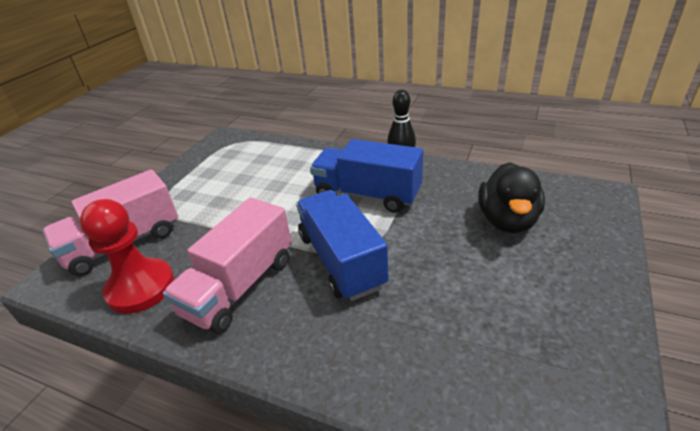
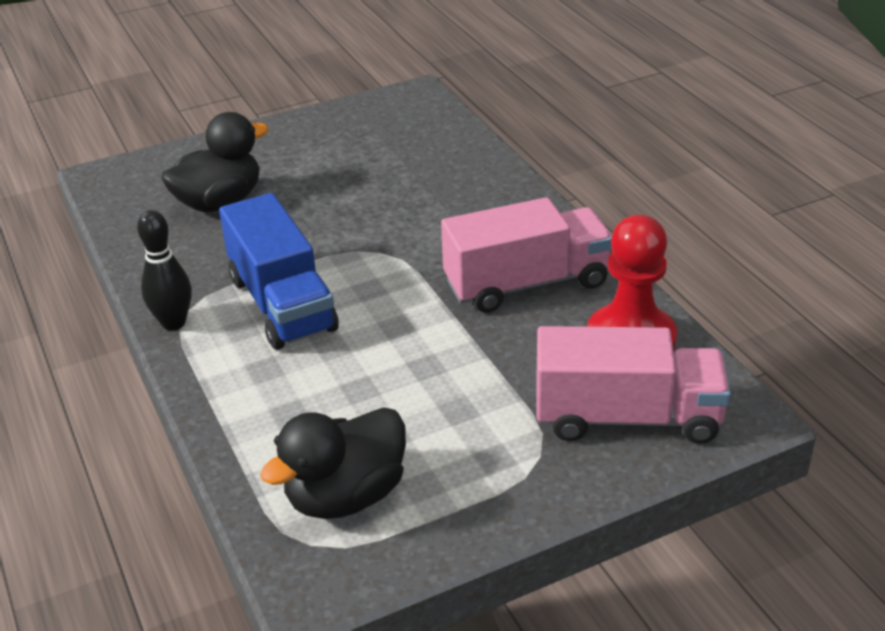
camera: 140 degrees left, 0 degrees up
(237, 157) = (346, 496): none -> black duck
(341, 260) = (409, 253): blue truck -> none

